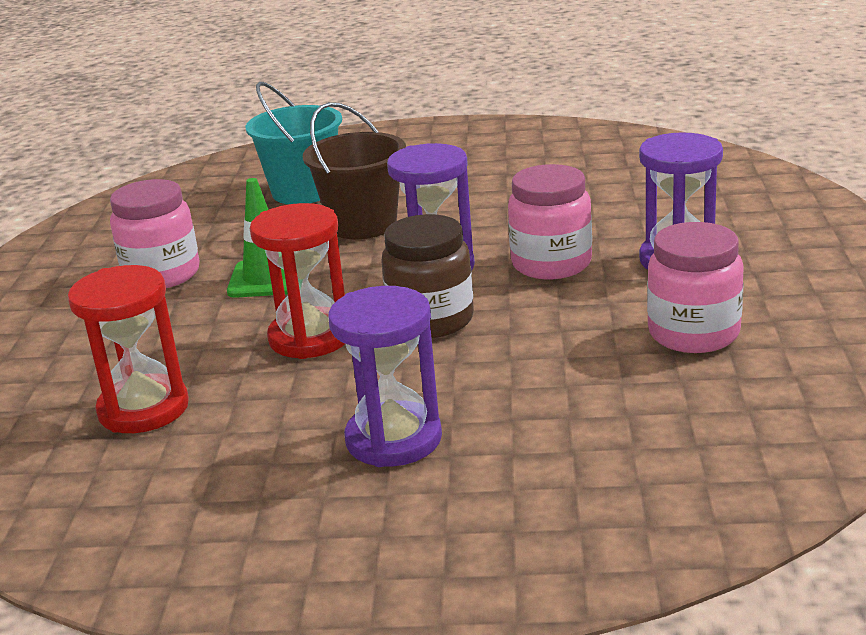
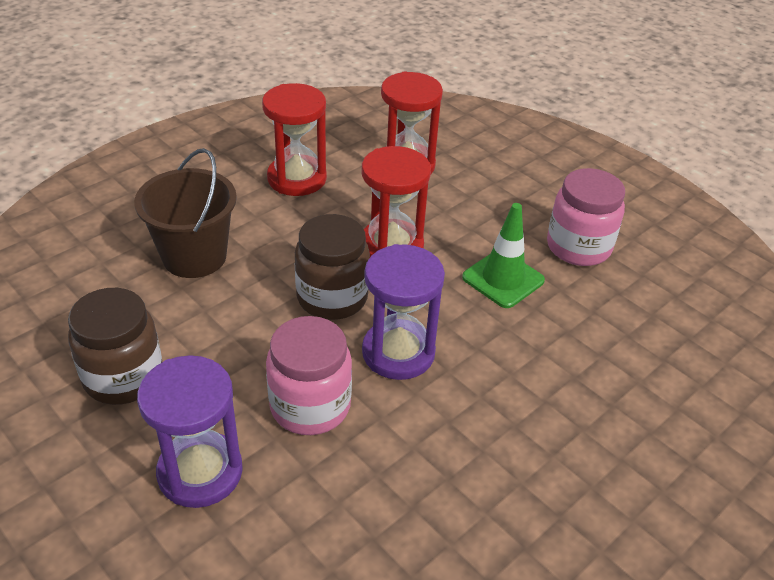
camera: 130 degrees right, 15 degrees up
(284, 449) = (297, 178): none -> red hourglass
(303, 191) = (660, 395): turquoise bucket -> none
(363, 224) = (533, 375): brown bucket -> brown bucket (194, 256)
(393, 439) = (246, 208): purple hourglass -> none
(693, 333) = (123, 377): pink jar -> brown jar

